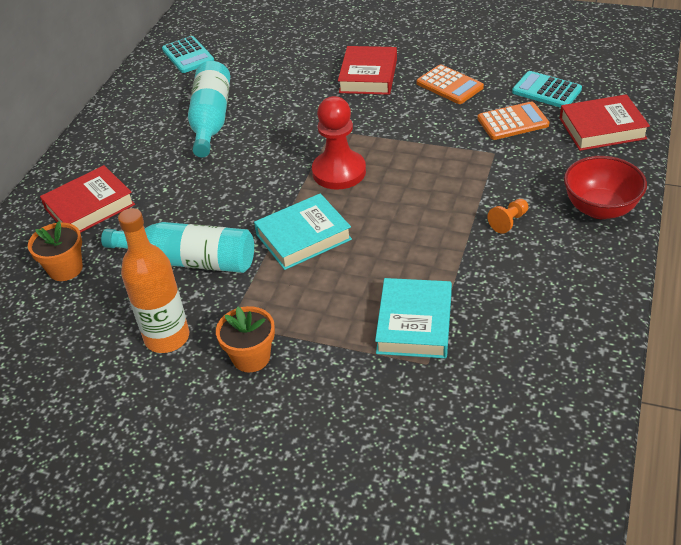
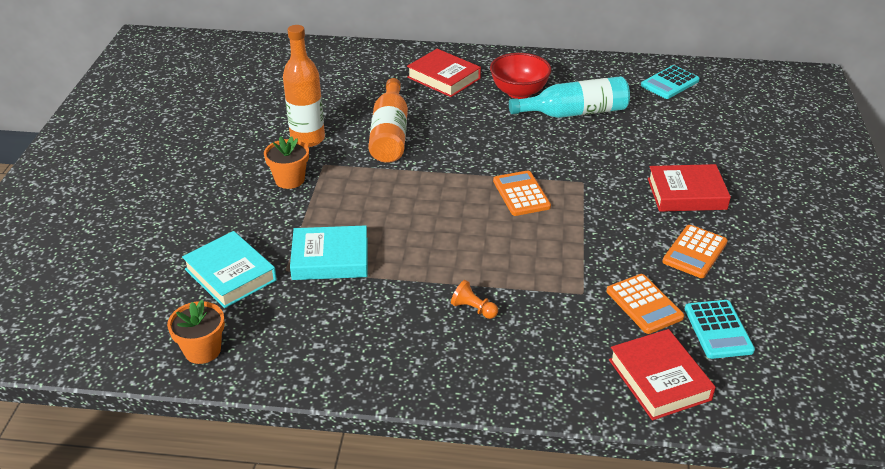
camera: 75 degrees right, 5 degrees down
(65, 269) = (373, 83): orange flower pot -> orange flower pot (202, 350)
(189, 261) = (390, 134): turquoise bottle -> orange bottle
(303, 237) = (428, 186): turquoise book -> turquoise book (230, 274)
(339, 172) = (521, 194): red pawn -> orange calculator
(546, 91) = (718, 330): turquoise calculator -> turquoise calculator turned 150 degrees clockwise
(600, 209) = (509, 377): red bowl -> red bowl (519, 92)

